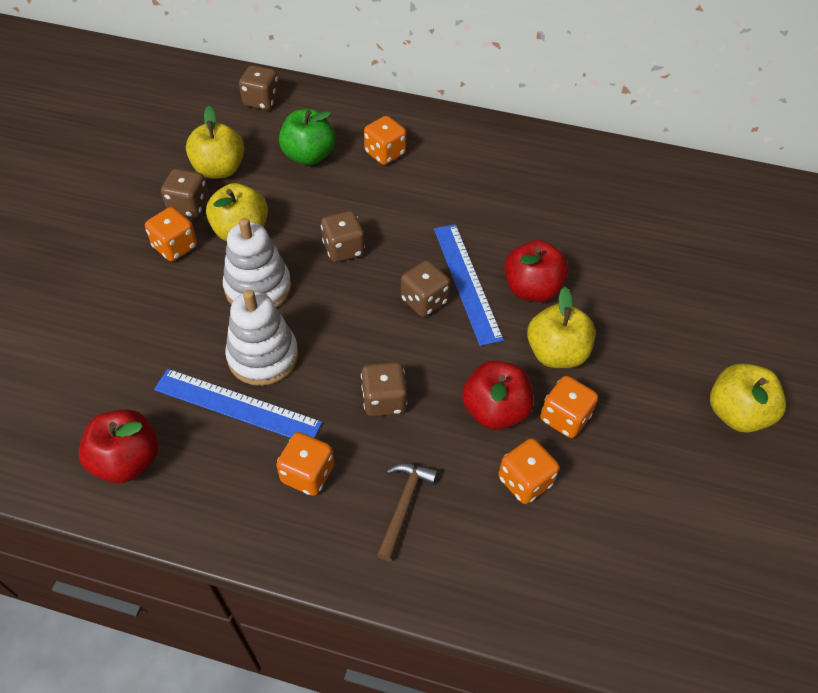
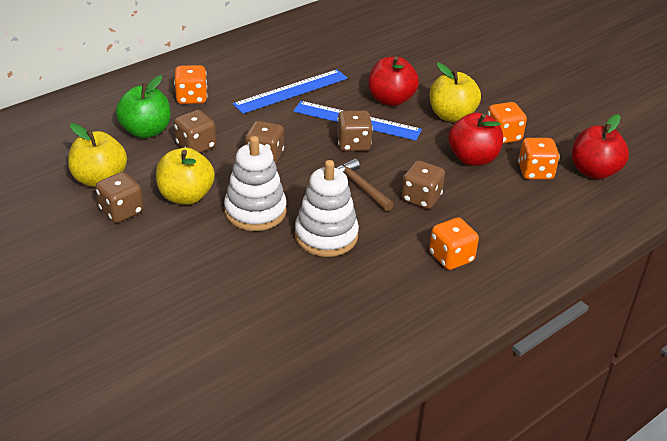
camera: 55 degrees left, 15 degrees down
(127, 460) = (357, 343): red apple -> red apple (594, 171)
(175, 247) = (159, 236): orange dice -> none
(237, 406) = (360, 267): blue ruler -> blue ruler (291, 91)
(261, 101) = (48, 127): brown dice -> brown dice (196, 146)
(404, 505) = (512, 227): brown hammer -> brown hammer (360, 187)
(736, 413) = (554, 79): yellow apple -> none

